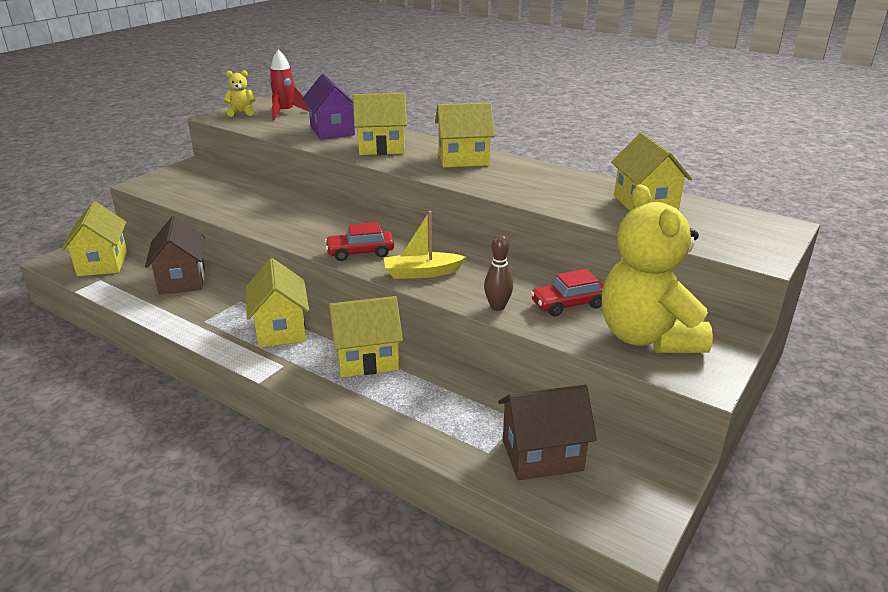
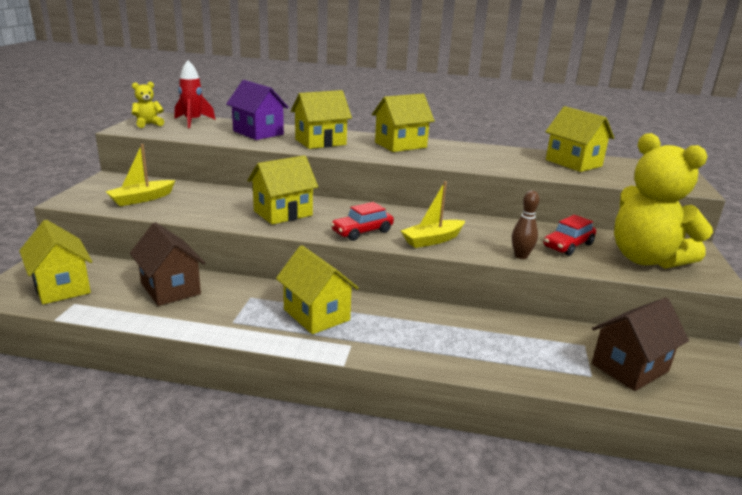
camera: 25 degrees left, 5 degrees down
(198, 189) = (141, 199): none -> yellow boat
(367, 359) = (419, 324): yellow house -> yellow house (283, 213)

